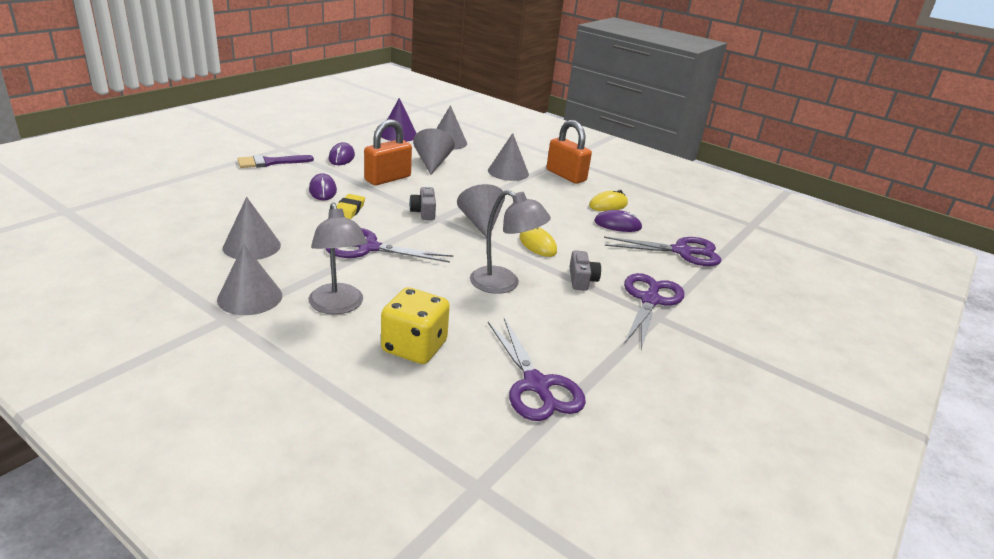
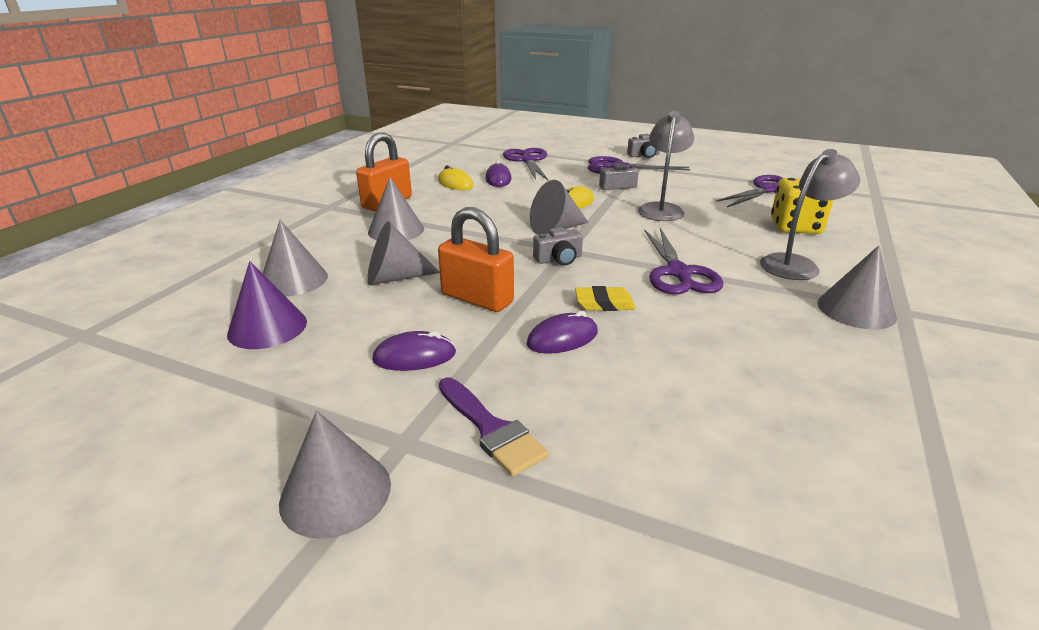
camera: 100 degrees left, 0 degrees up
(252, 246) = (772, 343): grey cone -> grey cone (336, 492)
(706, 336) = (644, 155): none -> grey camera

